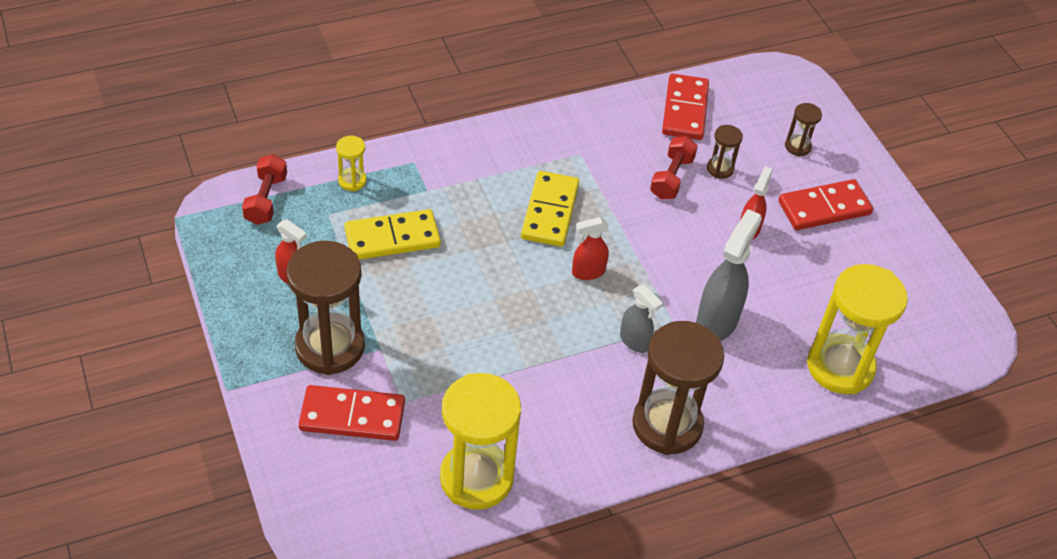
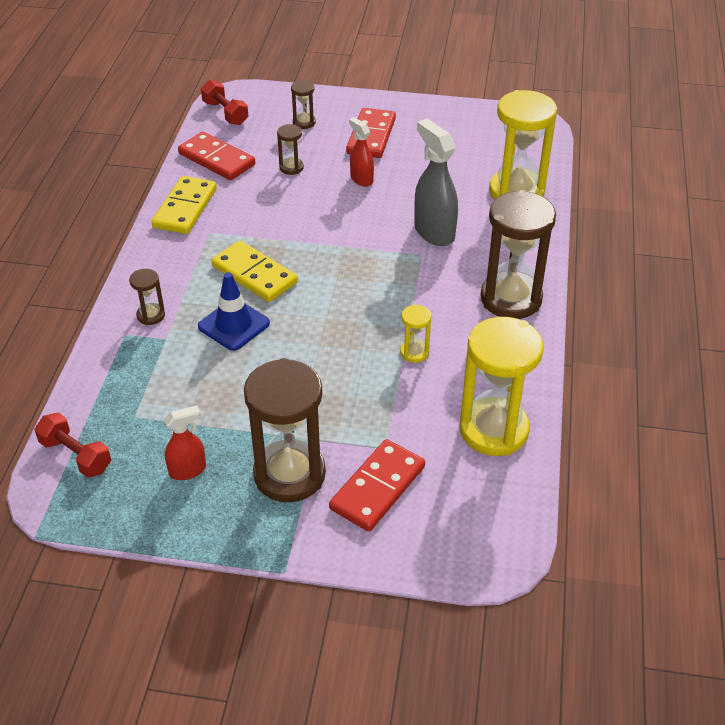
camera: 55 degrees left, 5 degrees down
(352, 181) = (109, 384): yellow hourglass -> yellow hourglass (414, 352)
(392, 238) = (200, 383): yellow domino -> yellow domino (185, 208)
(447, 167) = (151, 315): none -> brown hourglass
(476, 227) = (234, 325): none -> blue traffic cone
(588, 272) = (334, 279): red spray bottle -> none
(634, 341) = (421, 282): grey spray bottle -> none
(671, 178) = (278, 195): red dumbbell -> red dumbbell (225, 113)

